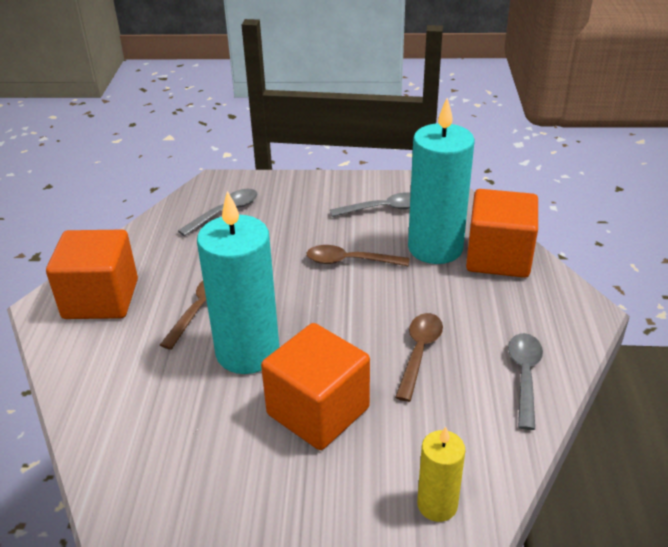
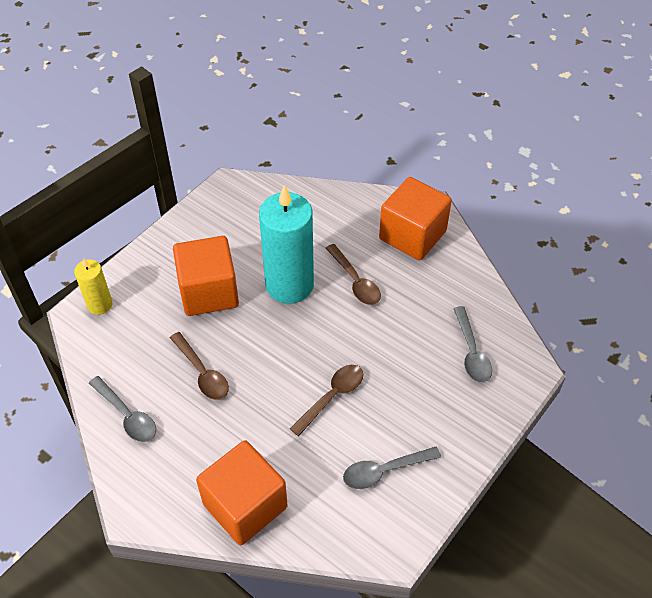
camera: 125 degrees right, 15 degrees up
(383, 209) = (384, 470): grey spoon -> grey spoon turned 45 degrees clockwise
(435, 248) = (297, 468): turquoise candle -> none

